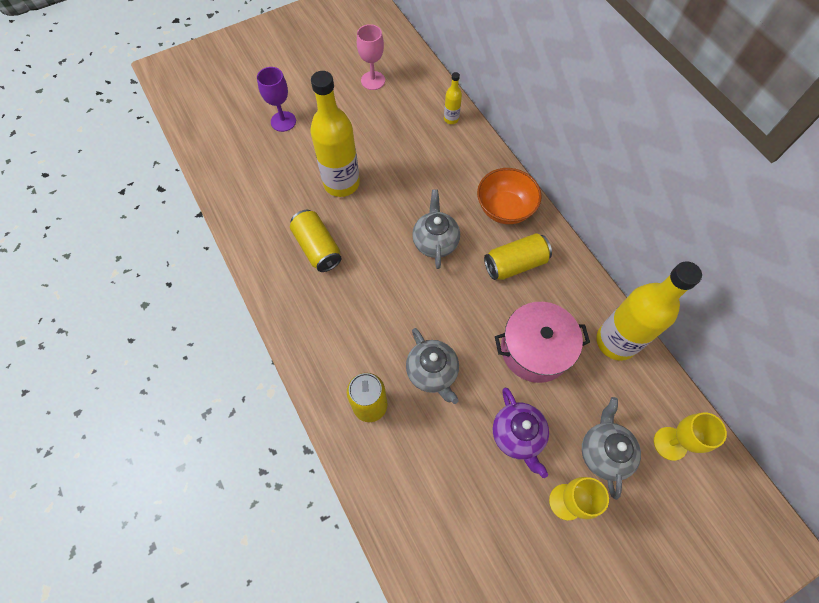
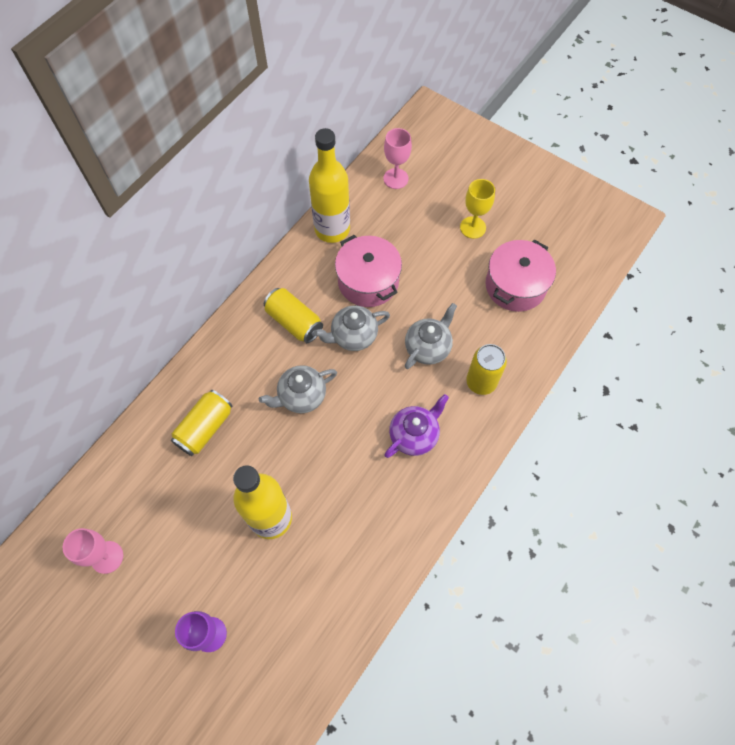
camera: 115 degrees left, 0 degrees up
(317, 248) = (358, 502): yellow can -> yellow can (205, 428)
(451, 119) = (138, 443): yellow bottle -> none
(465, 509) = (515, 285): none -> pink pot
(504, 209) = (237, 350): orange bowl -> none
(517, 436) = (444, 271): purple teapot -> purple teapot (414, 435)
(603, 452) = (425, 215): grey teapot -> grey teapot (353, 336)
(670, 443) = (395, 178): yellow goblet -> pink goblet

